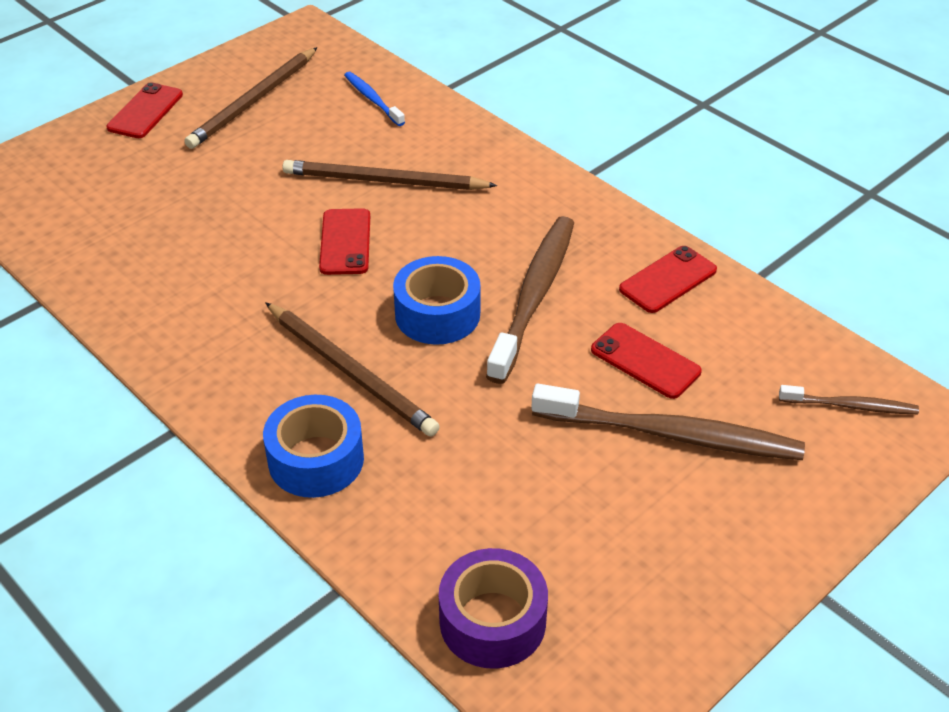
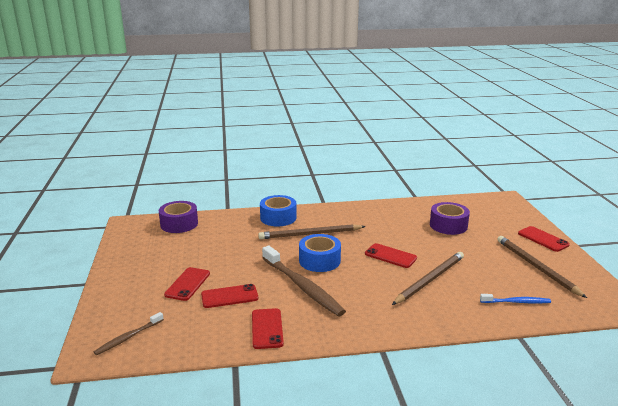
camera: 125 degrees right, 20 degrees down
(166, 215) = (448, 225): none -> purple tape
(672, 434) = (187, 284): brown toothbrush -> red phone

